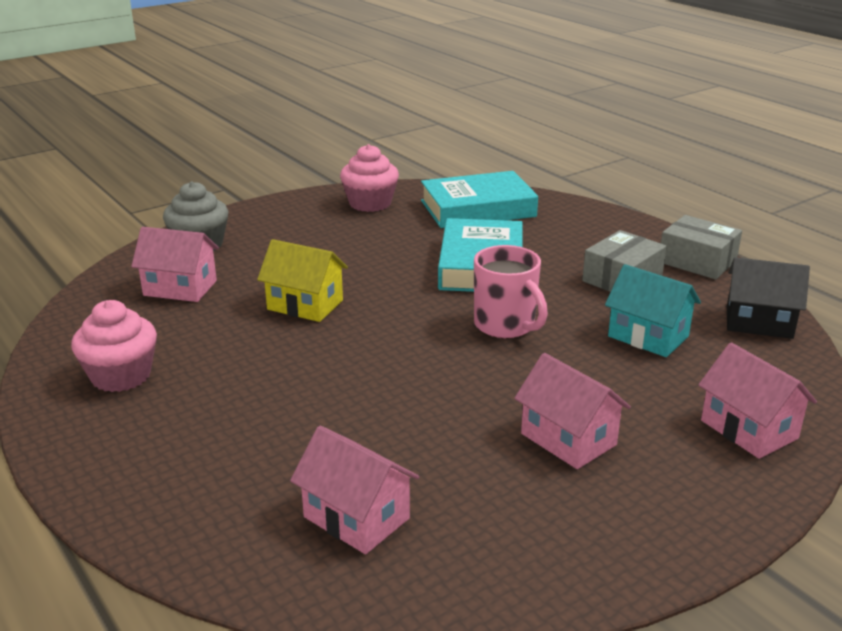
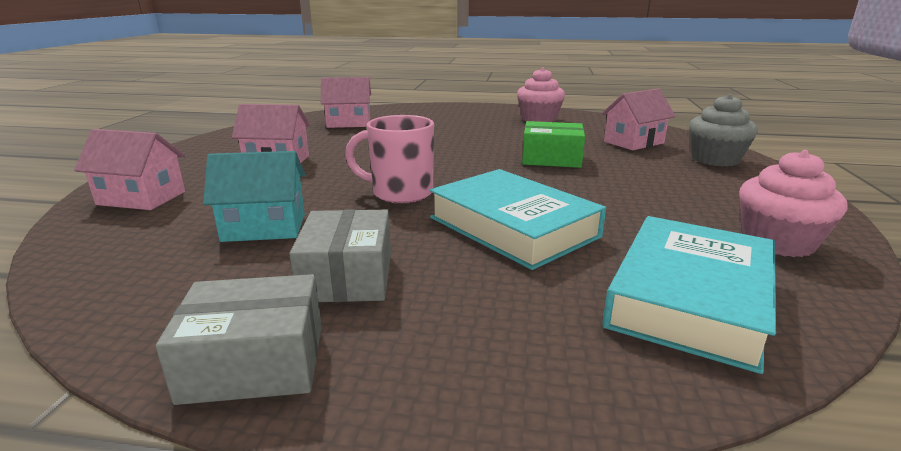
camera: 135 degrees right, 5 degrees down
(305, 305) = (551, 158): yellow house -> green box
(759, 322) = (126, 290): black house -> none

